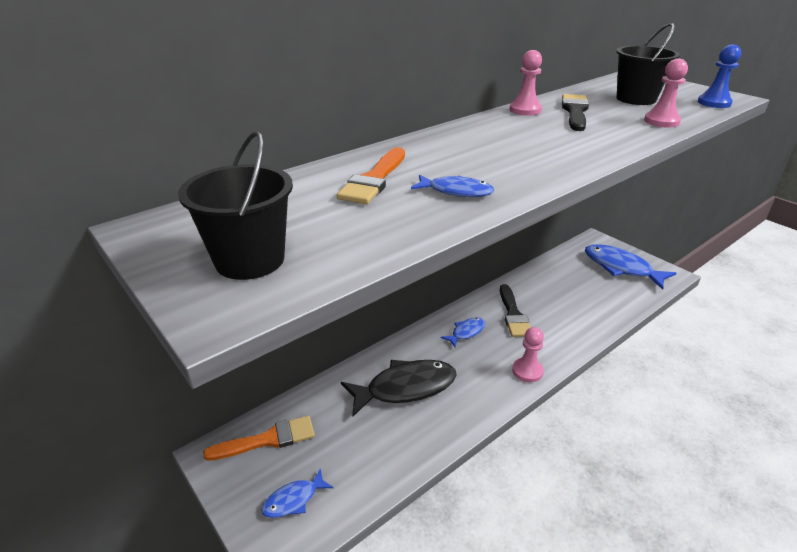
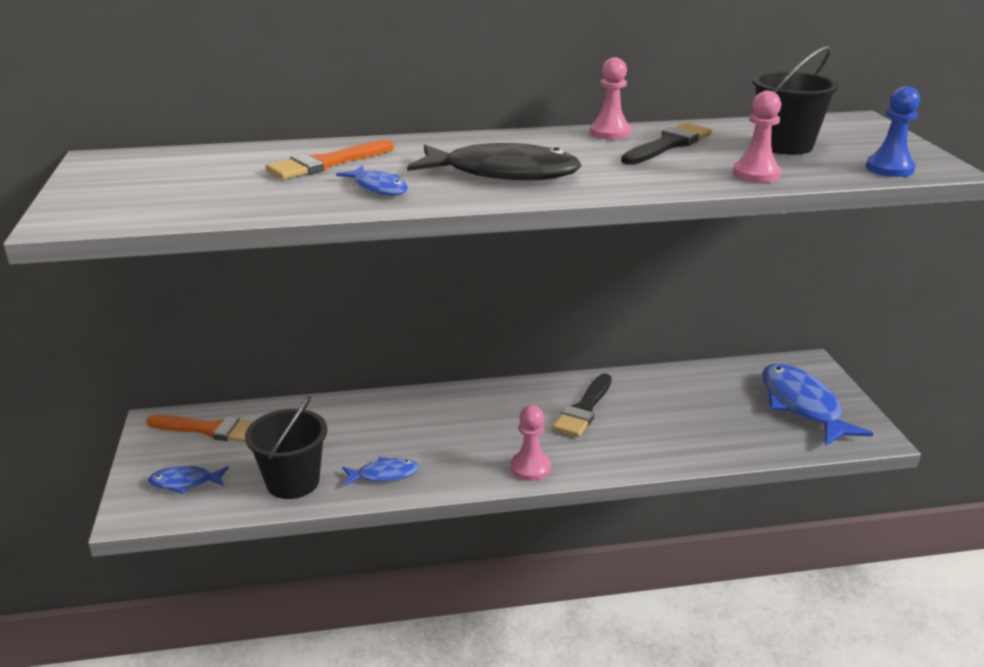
camera: 30 degrees right, 5 degrees down
(250, 260) = (133, 195): black bucket -> black bucket (293, 482)
(405, 388) = (379, 435): black fish -> black fish (503, 173)
(466, 332) = (505, 408): blue fish -> blue fish (384, 475)

